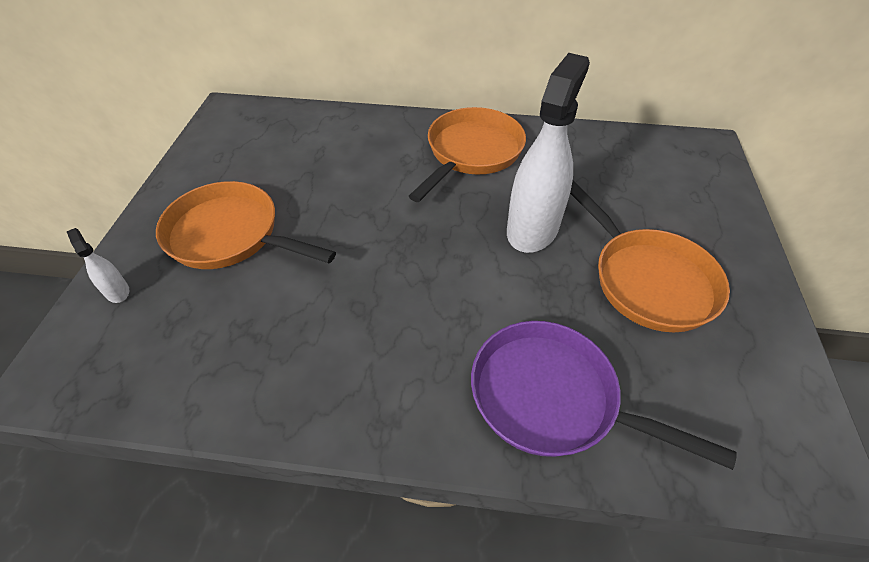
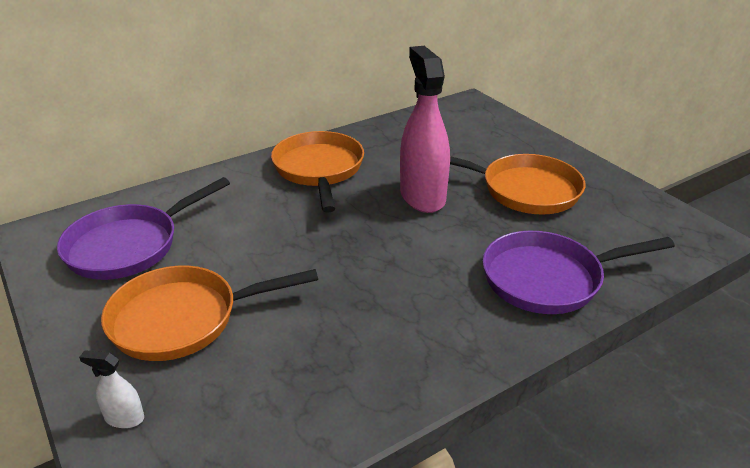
camera: 40 degrees left, 15 degrees down
(266, 151) = (129, 245): none -> purple pan
(532, 229) = (422, 196): white spray bottle -> pink spray bottle

